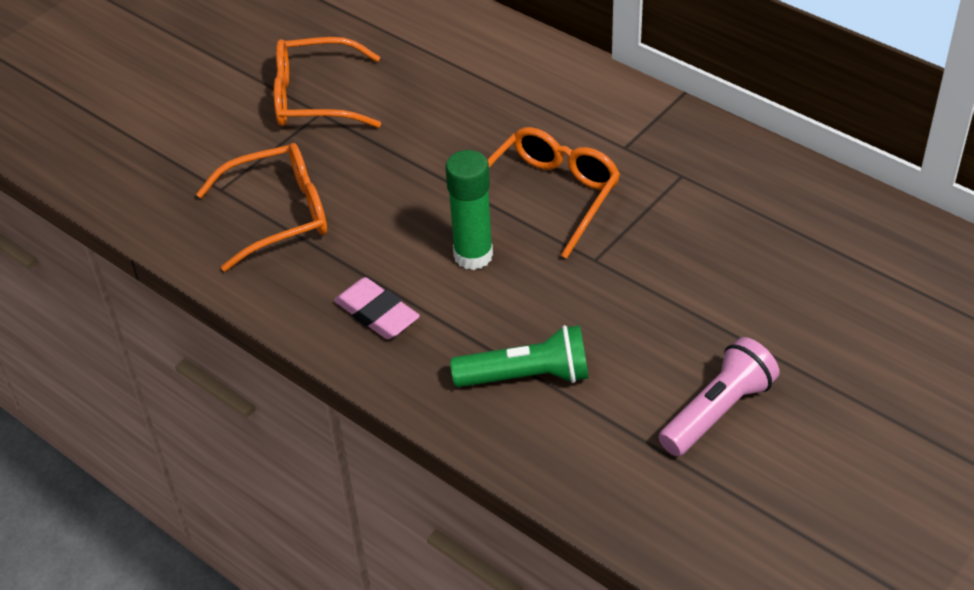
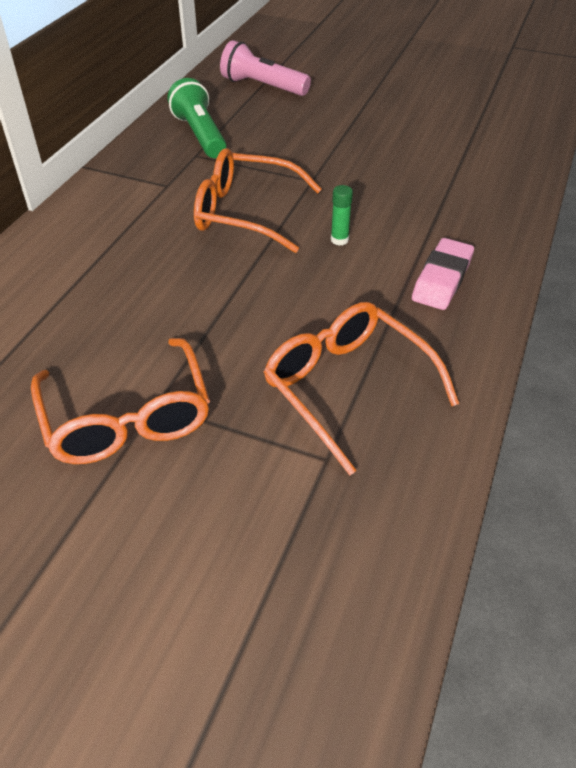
camera: 110 degrees left, 0 degrees up
(473, 255) = (339, 240): green glue stick -> green glue stick, size x0.49
(527, 376) = (453, 190): green flashlight -> green flashlight (200, 135)
(718, 411) = (427, 116): pink flashlight -> pink flashlight (262, 86)

